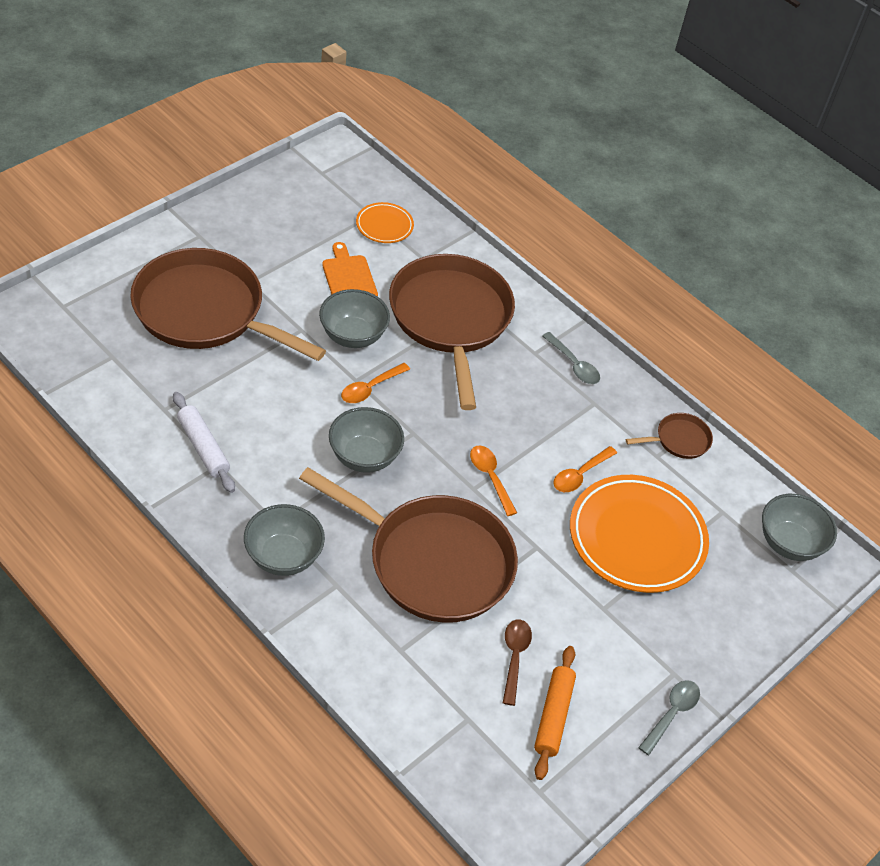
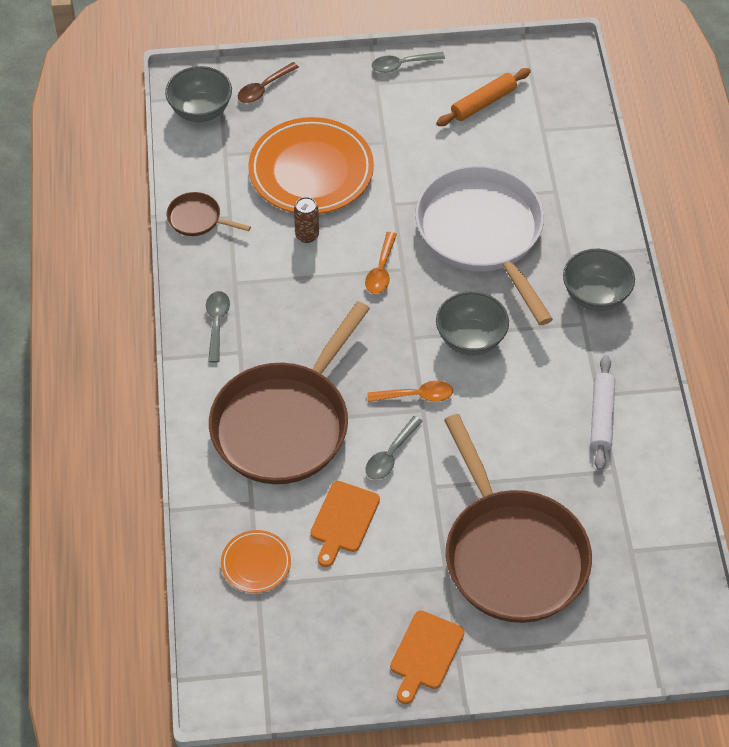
camera: 135 degrees left, 5 degrees up
(222, 226) = (425, 654): none -> orange cutting board
(352, 336) = (390, 455): grey bowl -> grey spoon
(432, 562) = (482, 234): brown pan -> white pan
(514, 657) = (478, 147): brown spoon -> brown spoon (264, 88)
(580, 475) = (307, 235): orange spoon -> brown can

